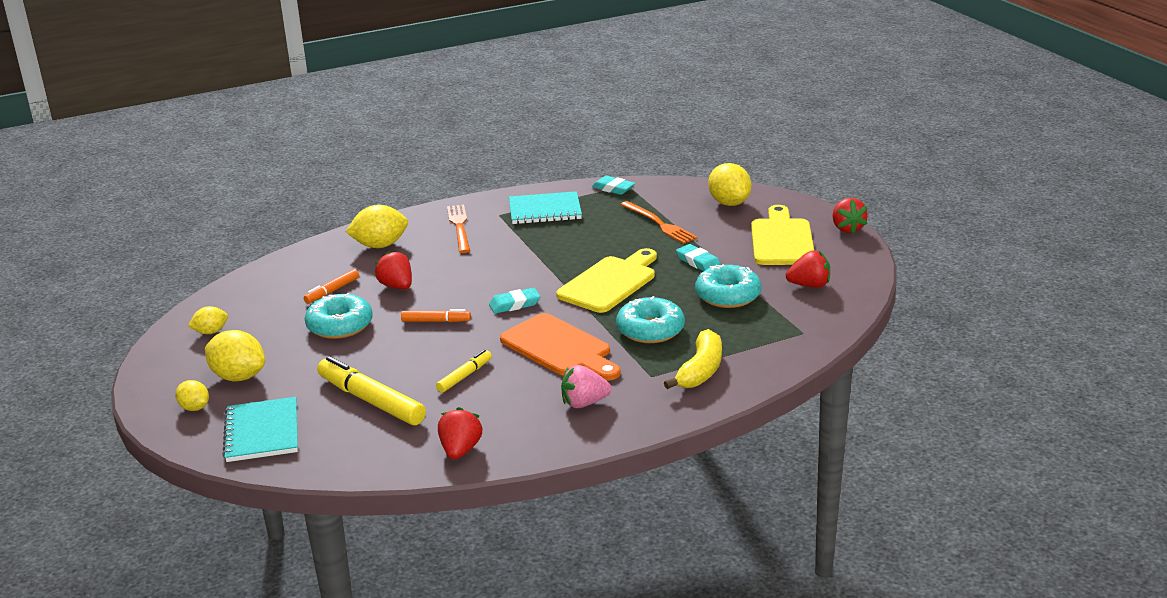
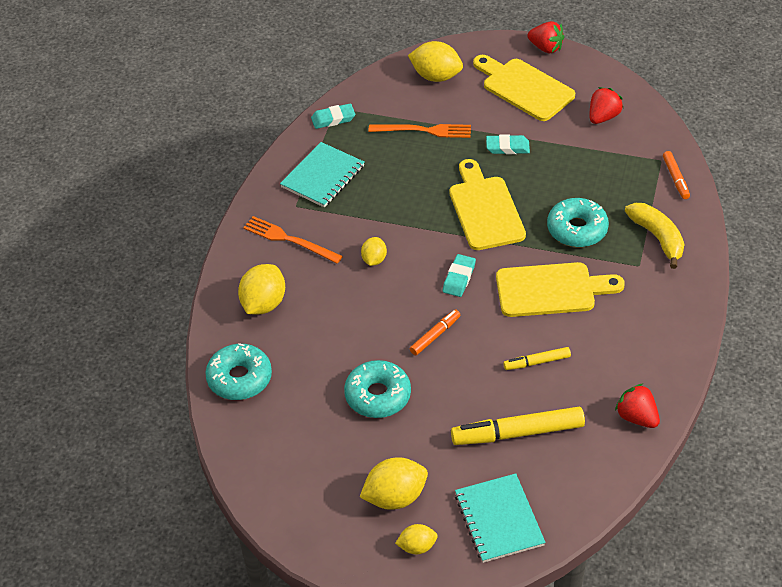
camera: 50 degrees left, 20 degrees up
(211, 332) = (296, 483): yellow lemon -> yellow lemon (374, 259)
(262, 432) = (499, 519): turquoise notebook -> turquoise notebook turned 45 degrees clockwise
(332, 291) = (312, 372): orange marker -> orange marker (675, 178)
(396, 286) = (350, 329): red strawberry -> none
(464, 376) = (537, 362): yellow marker -> yellow marker turned 90 degrees counterclockwise
(559, 348) = (551, 290): orange cutting board -> yellow cutting board
(584, 403) = (640, 319): pink strawberry -> none
(728, 295) = (572, 163): turquoise donut -> turquoise donut (239, 378)

